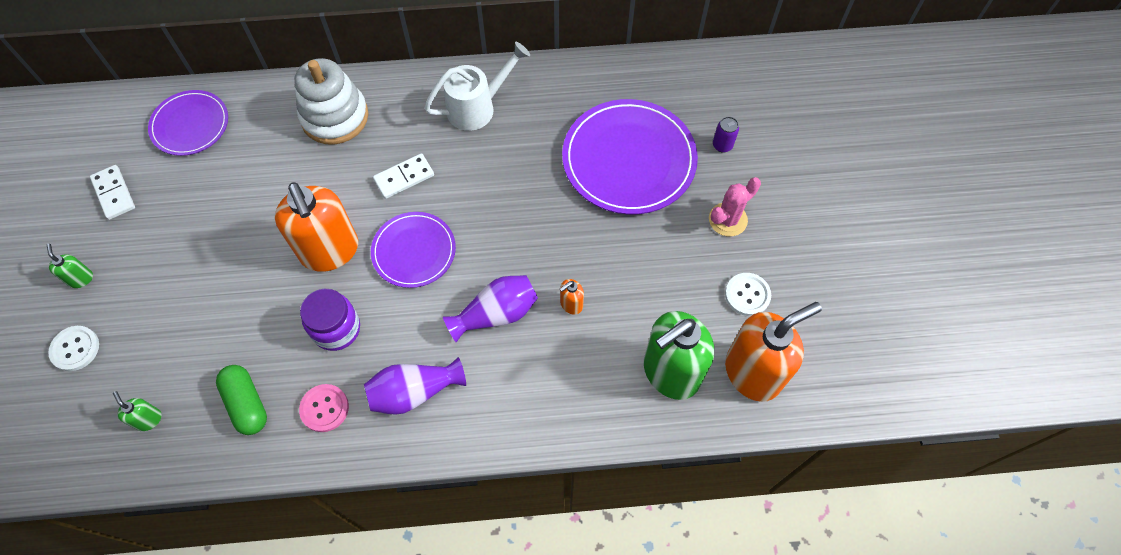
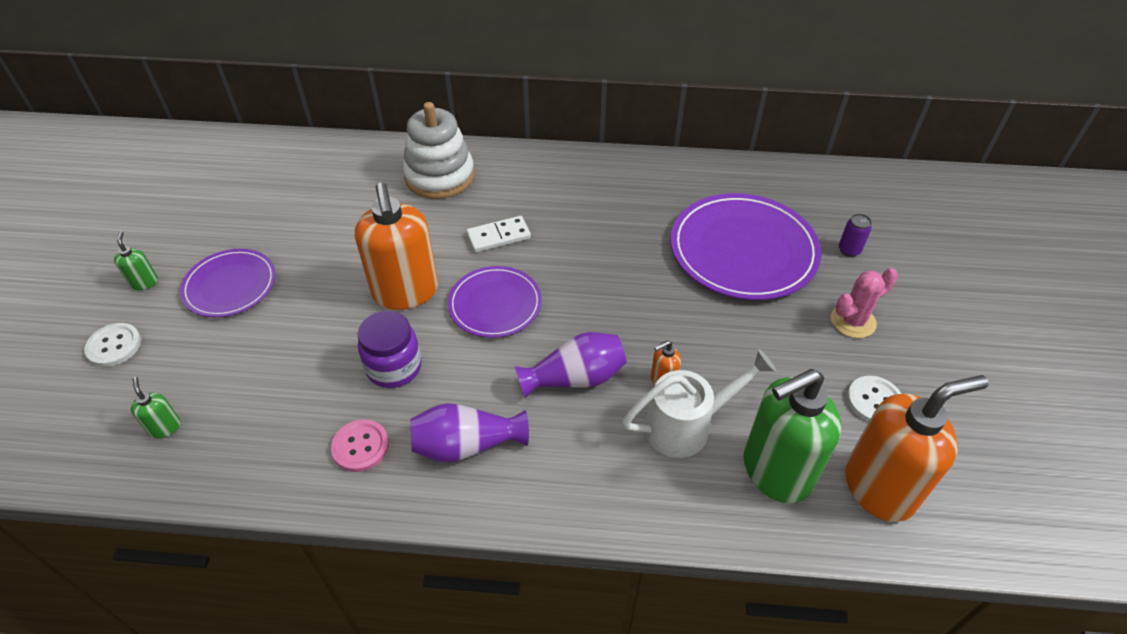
camera: 10 degrees right, 15 degrees down
(114, 193) = (203, 213): white domino -> none
(190, 125) = (296, 166): purple plate -> purple plate (230, 285)
(247, 403) = (276, 428): green capsule -> none
(477, 107) = (586, 185): white watering can -> white watering can (686, 425)

